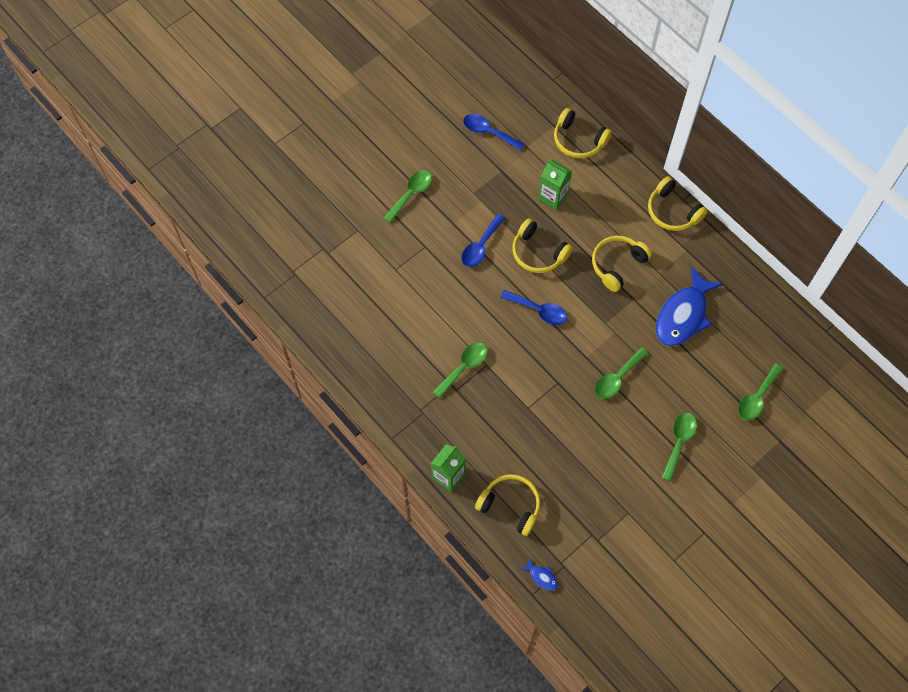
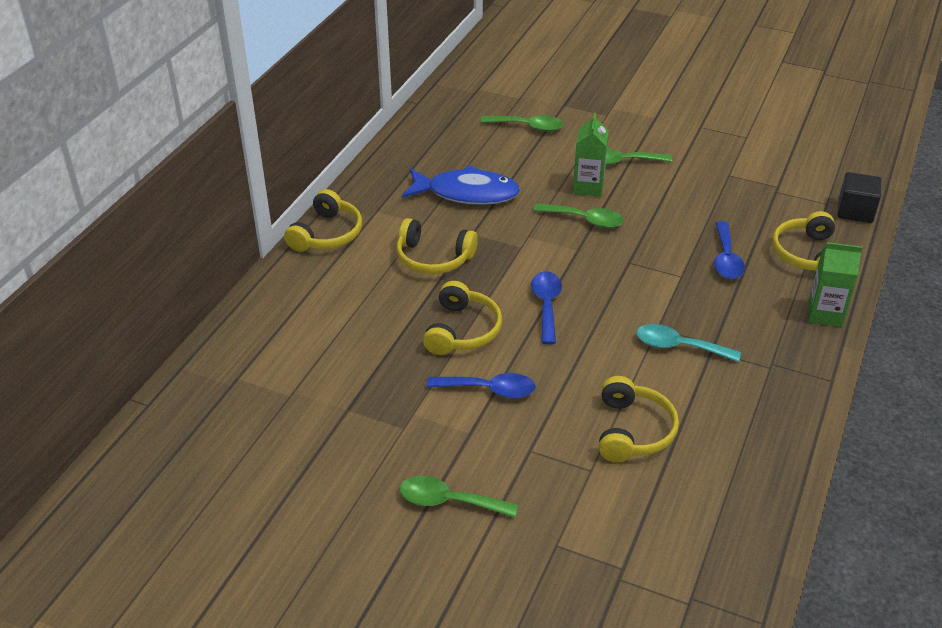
camera: 115 degrees left, 25 degrees down
(464, 367) = (678, 346): green spoon -> turquoise spoon
(488, 132) = (282, 448): blue spoon -> blue spoon (726, 259)
(542, 577) = (855, 211): blue fish -> black cube
(553, 196) = (363, 343): green carton -> green carton (588, 187)
(578, 140) = (253, 345): yellow headphones -> yellow headphones (633, 431)

